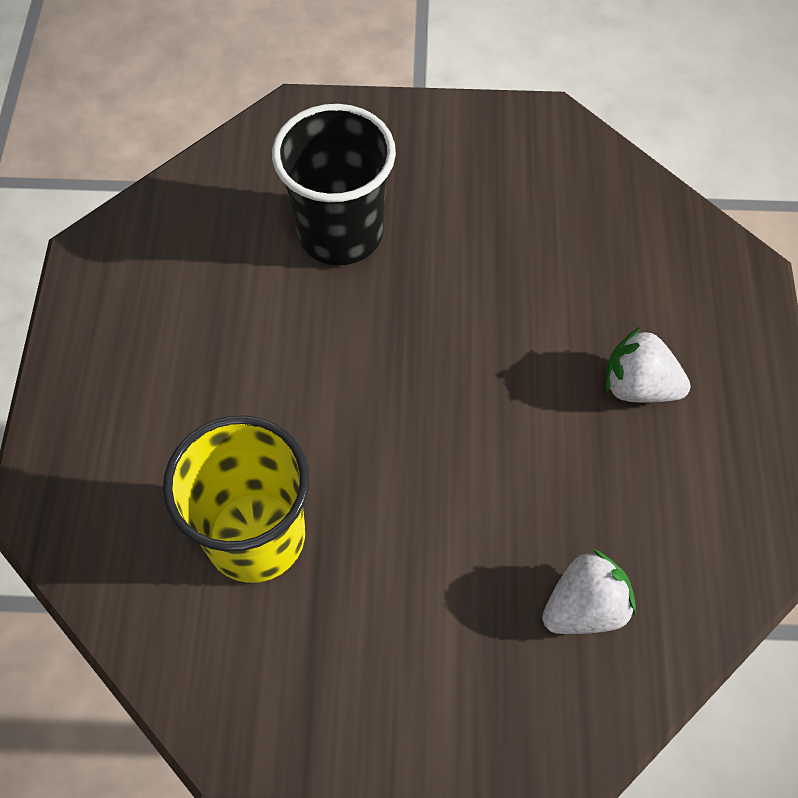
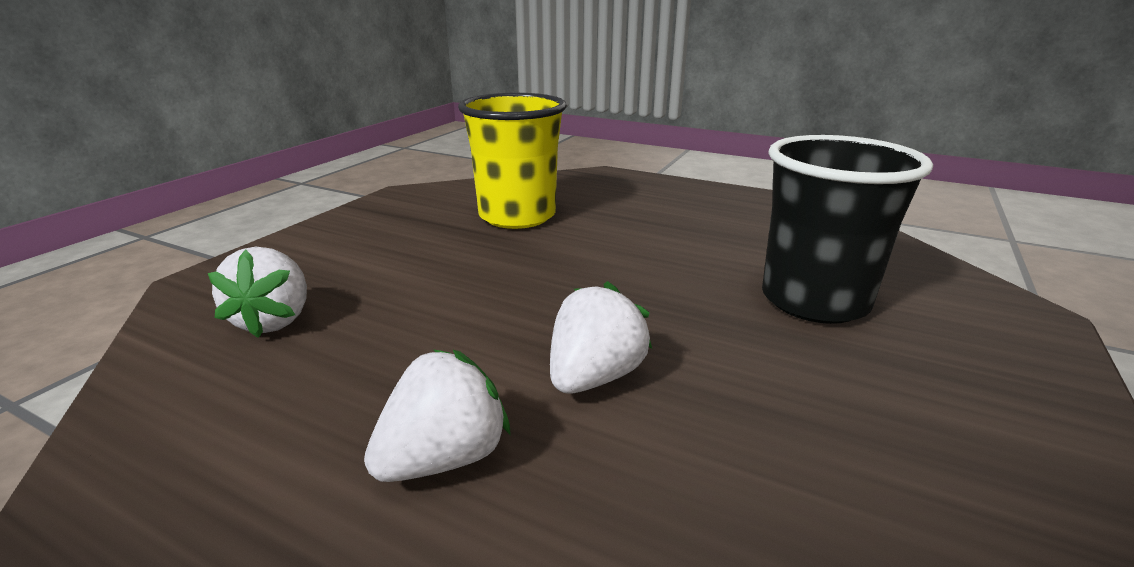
camera: 115 degrees right, 35 degrees down
(521, 342) = (594, 377): none -> white strawberry

